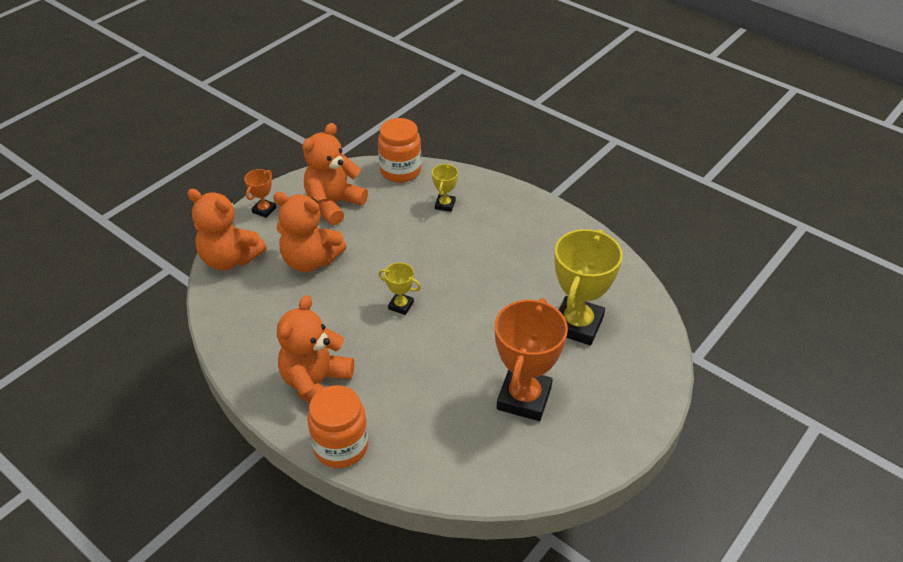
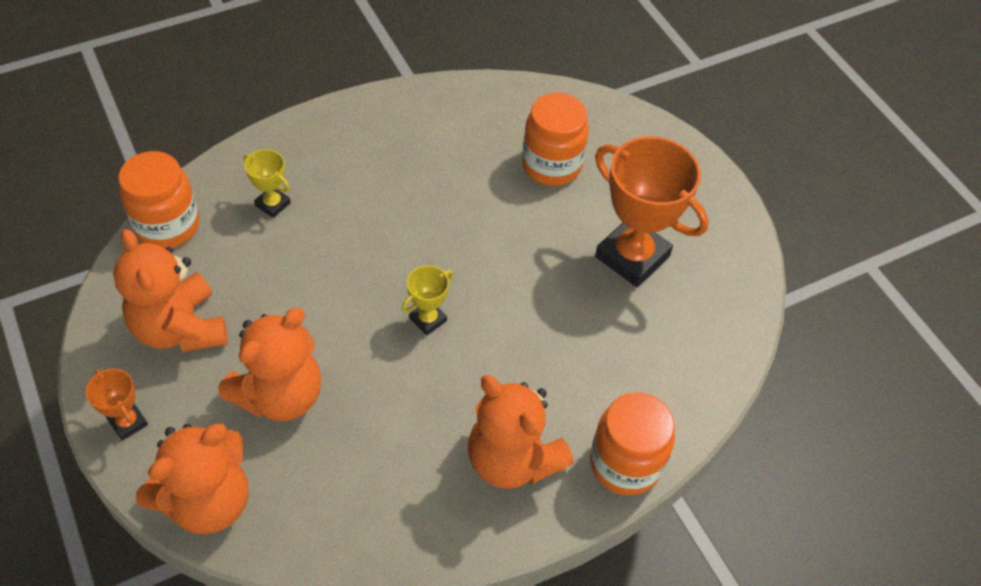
camera: 70 degrees left, 10 degrees up
(577, 325) = (551, 165): yellow trophy -> orange jar

